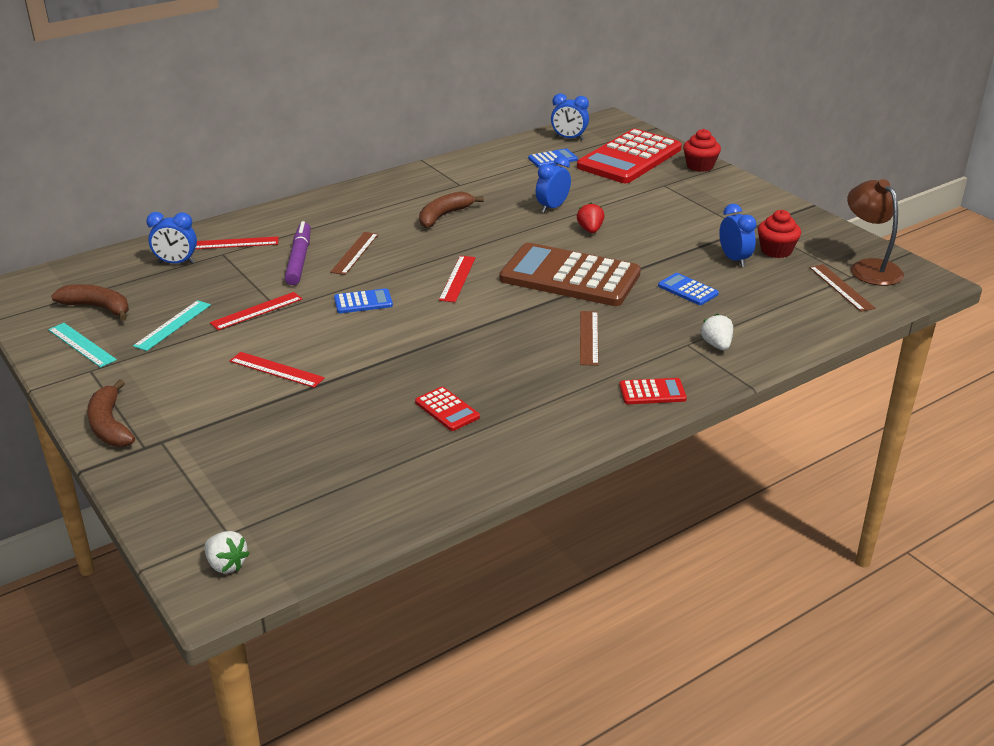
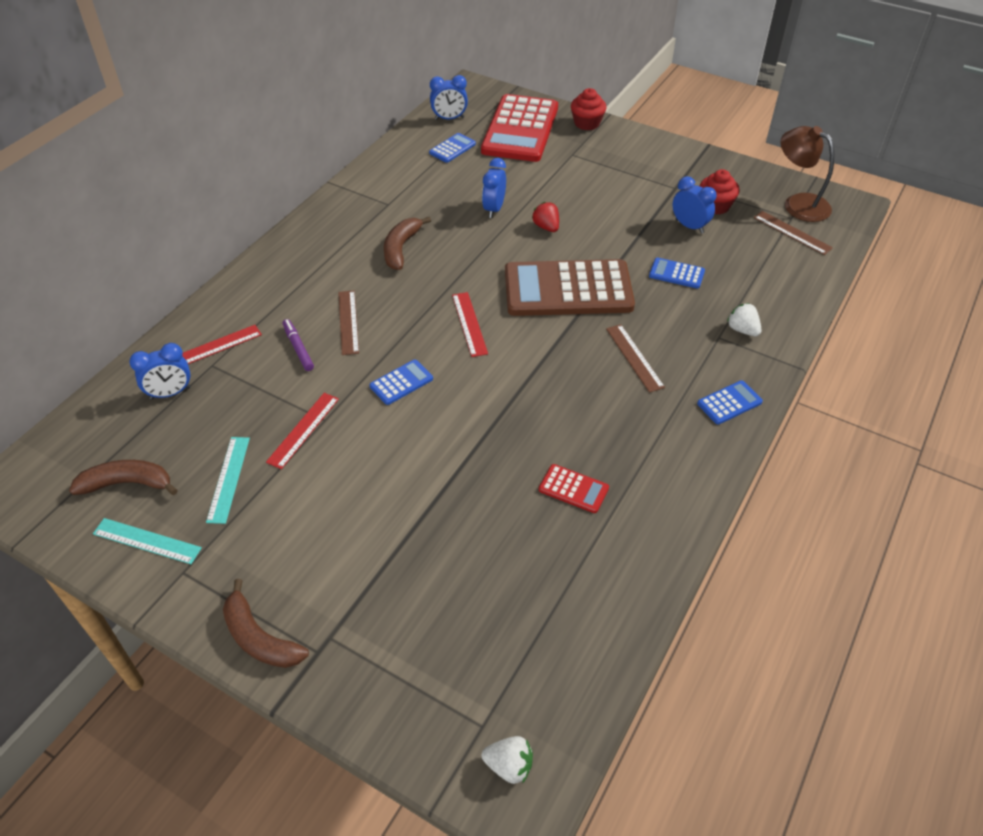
camera: 25 degrees left, 15 degrees up
(276, 369) = (378, 499): red ruler -> none
(299, 260) = (298, 348): purple marker -> purple marker, size x0.63
(652, 392) = (729, 403): red calculator -> blue calculator

